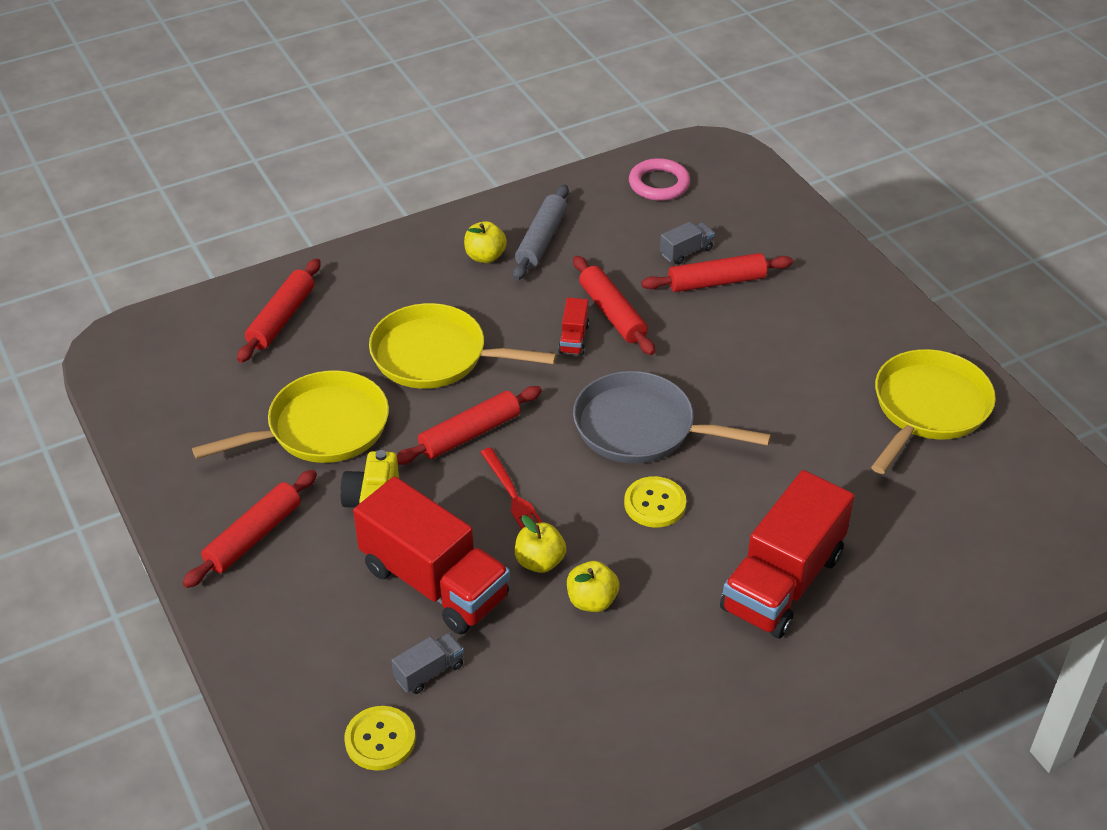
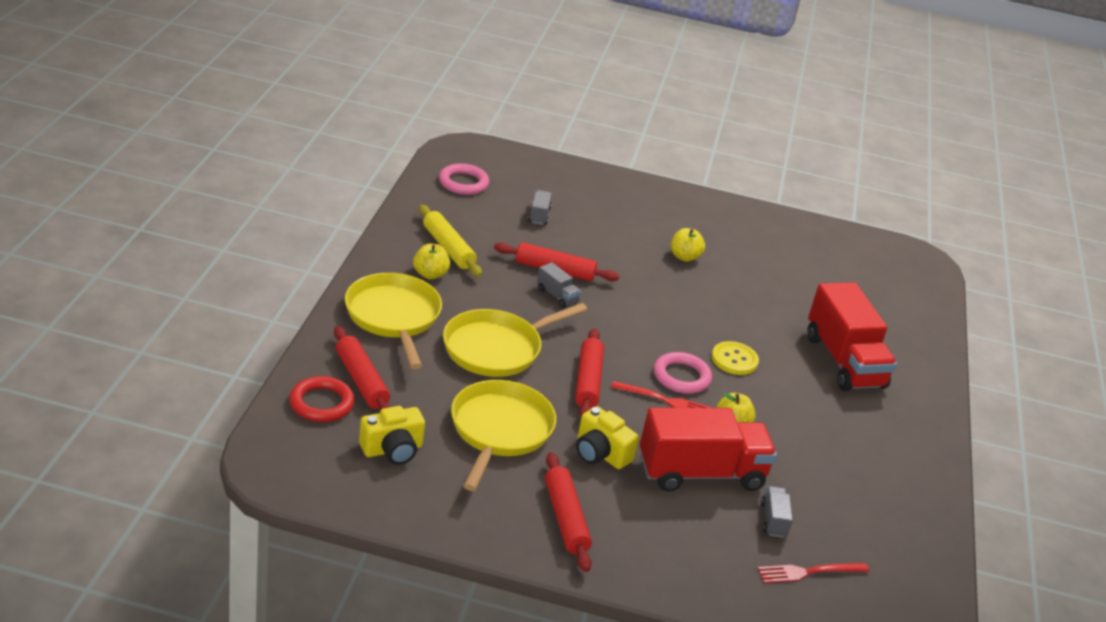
camera: 55 degrees left, 10 degrees down
(215, 389) = (392, 450): none -> yellow camera
(223, 319) = (321, 403): none -> red ring
(380, 739) = (808, 572): yellow button -> red fork
(541, 240) = (448, 248): grey rolling pin -> yellow rolling pin
(569, 485) = (681, 377): none -> pink ring
(573, 338) = (557, 295): red truck -> grey truck
(592, 601) = (784, 428): yellow apple -> yellow apple (684, 257)
(641, 428) = (667, 324): grey pan -> none
(716, 282) = (581, 224): red rolling pin -> none
(928, 408) = (772, 239): yellow pan -> yellow pan (394, 317)

